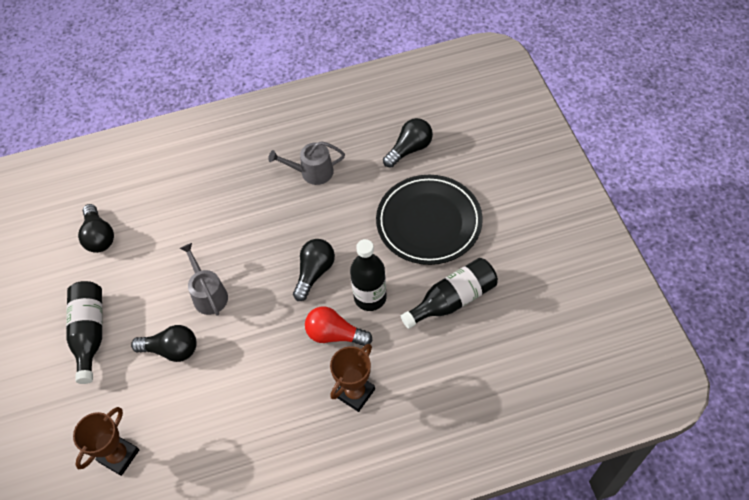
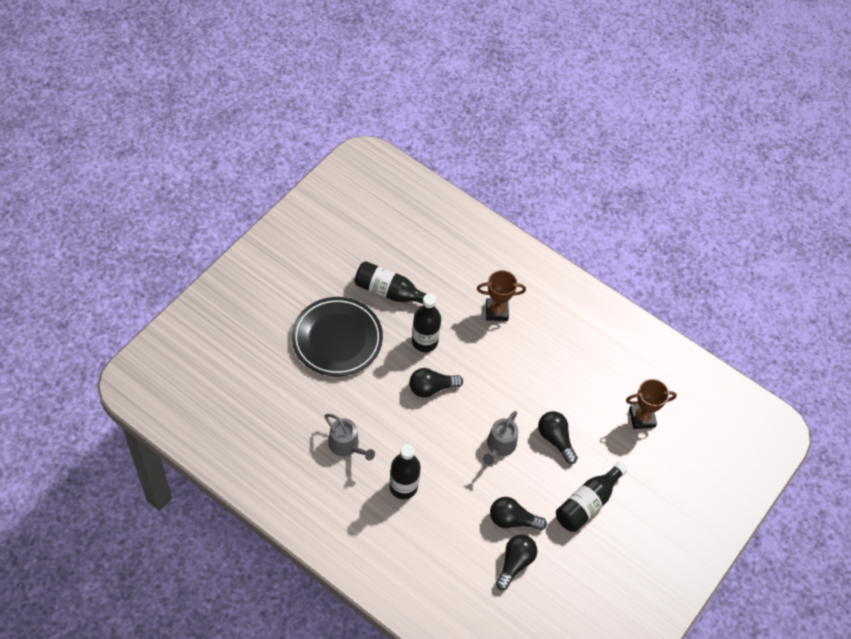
camera: 135 degrees left, 0 degrees up
(238, 193) = (403, 487): none -> black bottle
(335, 334) = (467, 346): red light bulb -> none
(409, 149) = (277, 389): black light bulb -> black light bulb (512, 520)

